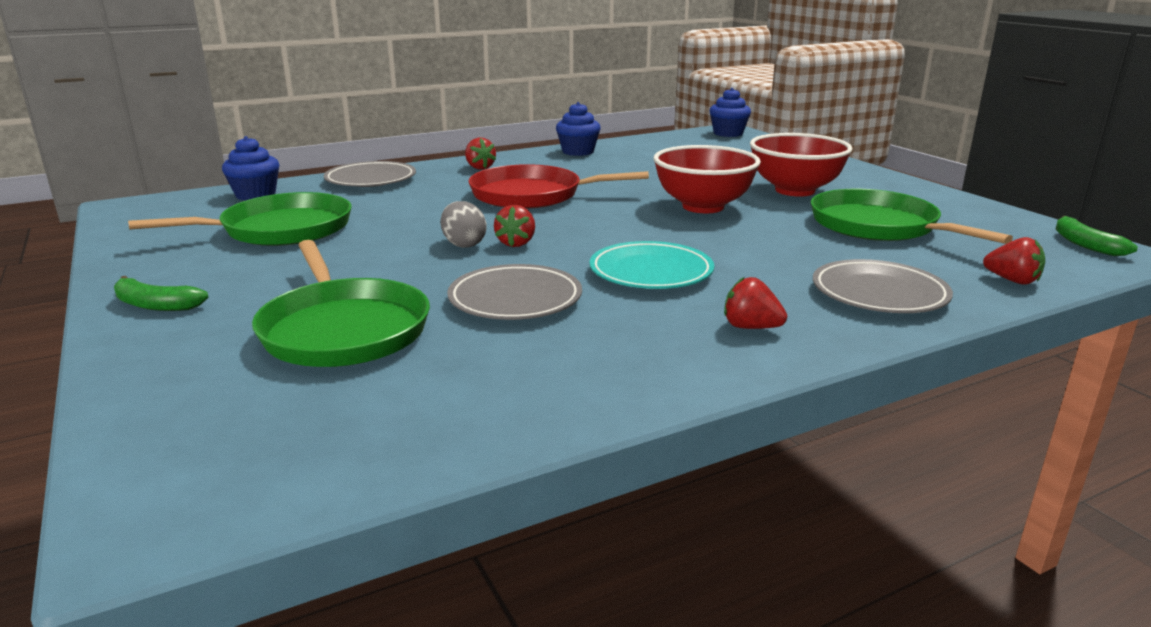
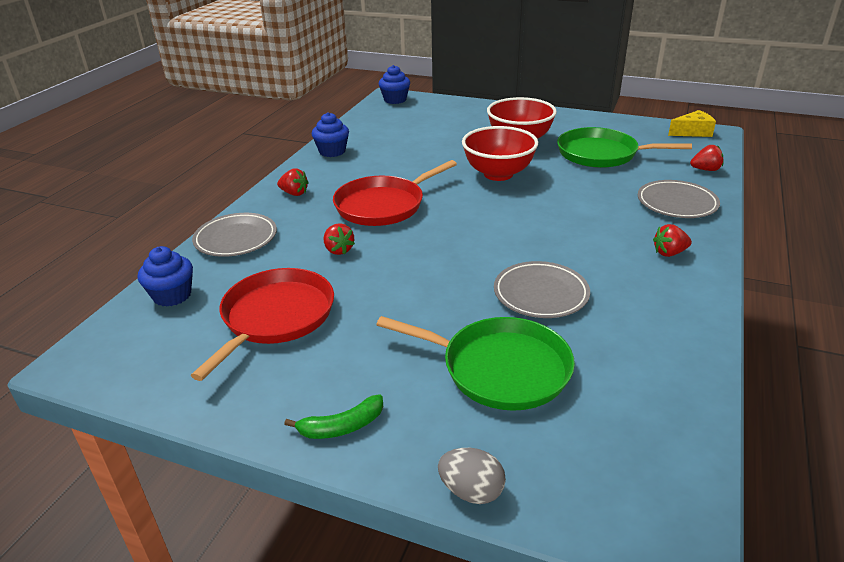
camera: 40 degrees left, 10 degrees up
(280, 229) = (275, 317): green pan -> red pan
(464, 244) = (429, 267): grey egg -> grey egg (471, 491)
(516, 243) = (457, 251): red strawberry -> red strawberry (338, 250)
(651, 272) = (565, 238): turquoise plate -> none
(1085, 244) = (692, 132): green banana -> yellow cheese

